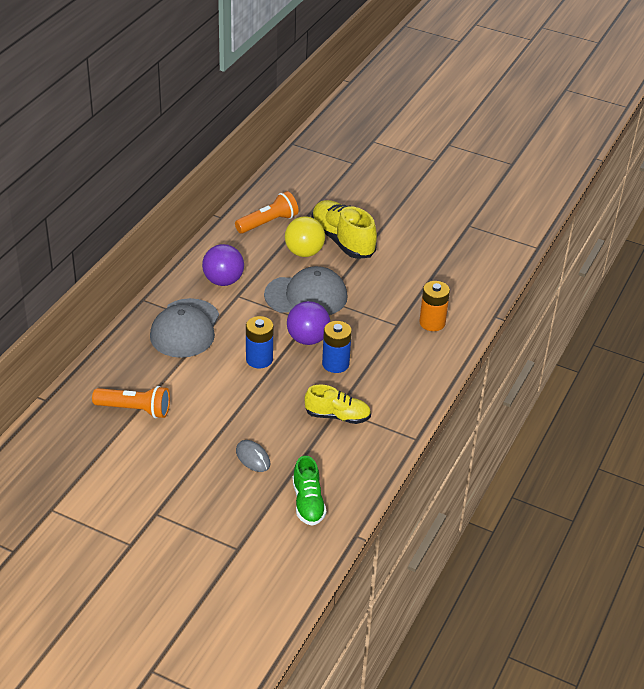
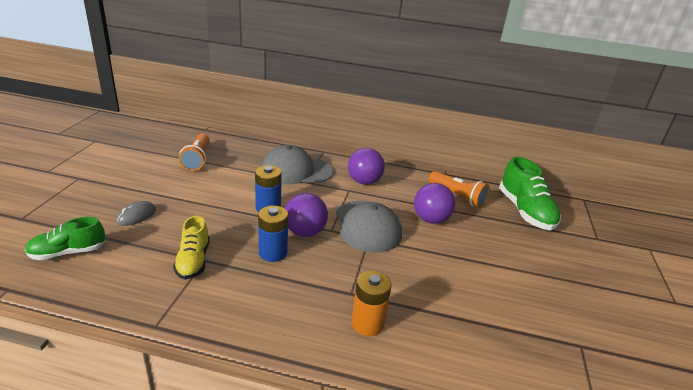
camera: 75 degrees right, 10 degrees down
(304, 188) = (525, 211): none -> green shoe
(304, 252) = (430, 219): yellow ball -> purple ball
(342, 241) = (466, 241): yellow shoe -> none

